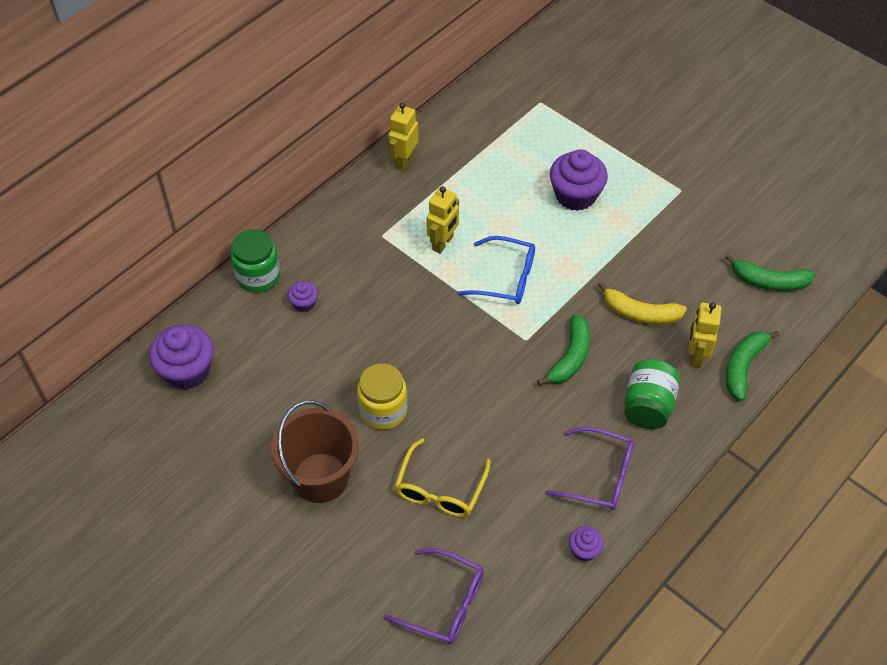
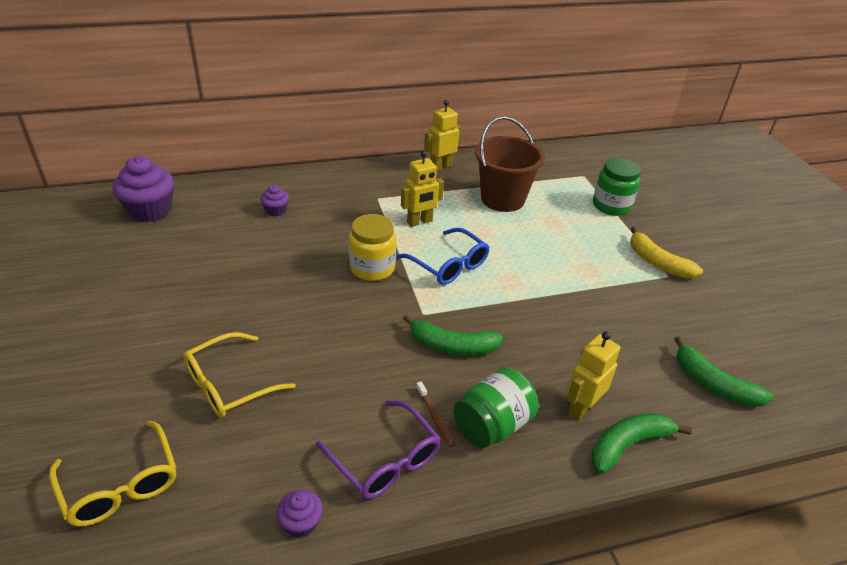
camera: 30 degrees right, 15 degrees down
(258, 276) = (264, 183): green jar -> green jar (611, 206)
(320, 477) = (149, 322): brown bucket -> brown bucket (502, 199)
(383, 410) = (252, 303): yellow jar -> yellow jar (372, 268)
(444, 603) = (121, 485): purple glasses -> yellow glasses
(570, 357) = (452, 346): green banana -> green banana turned 45 degrees clockwise
(575, 195) = (562, 239): purple cupcake -> none
(606, 424) = (435, 418): none -> brown toothbrush
(640, 313) = (551, 345): yellow banana -> yellow banana (657, 262)

